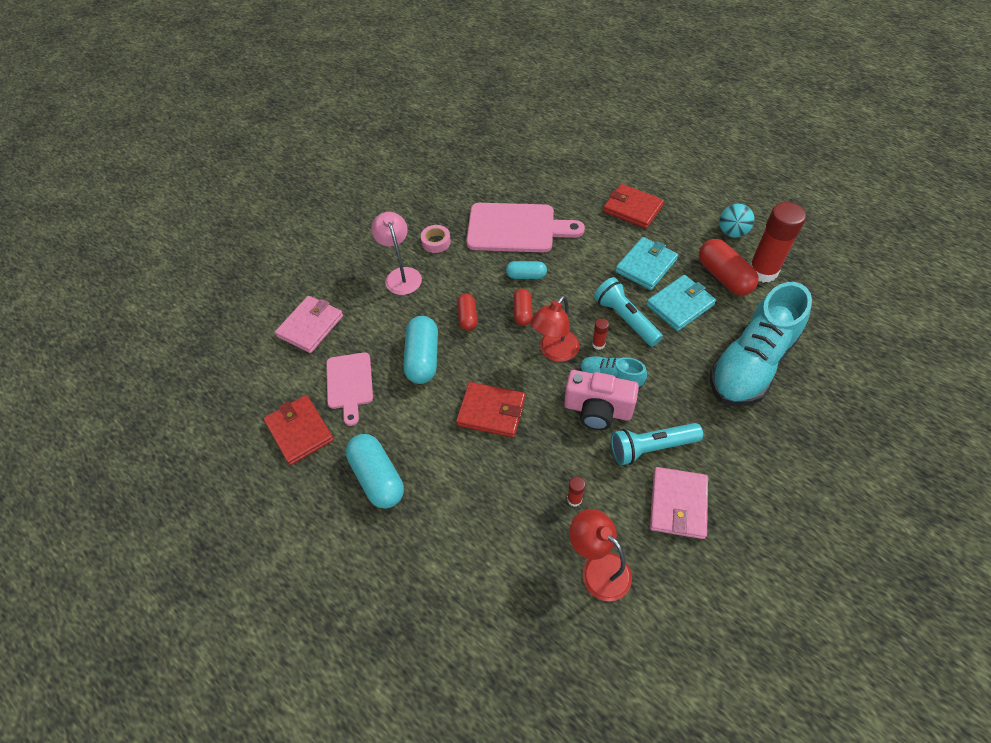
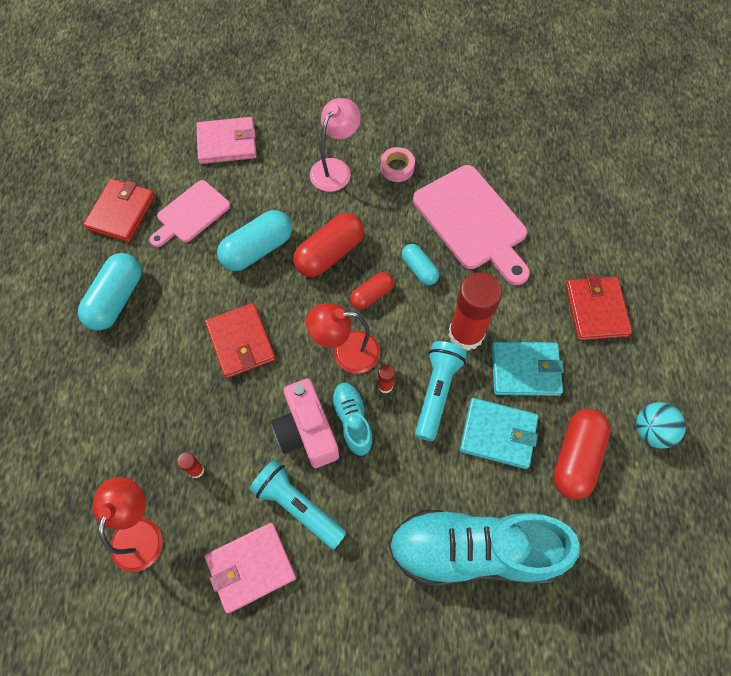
camera: 50 degrees right, 10 degrees up
(467, 317) = (329, 253): red capsule -> red capsule, size x1.69
(762, 271) = (619, 495): red glue stick -> red glue stick (466, 334)

